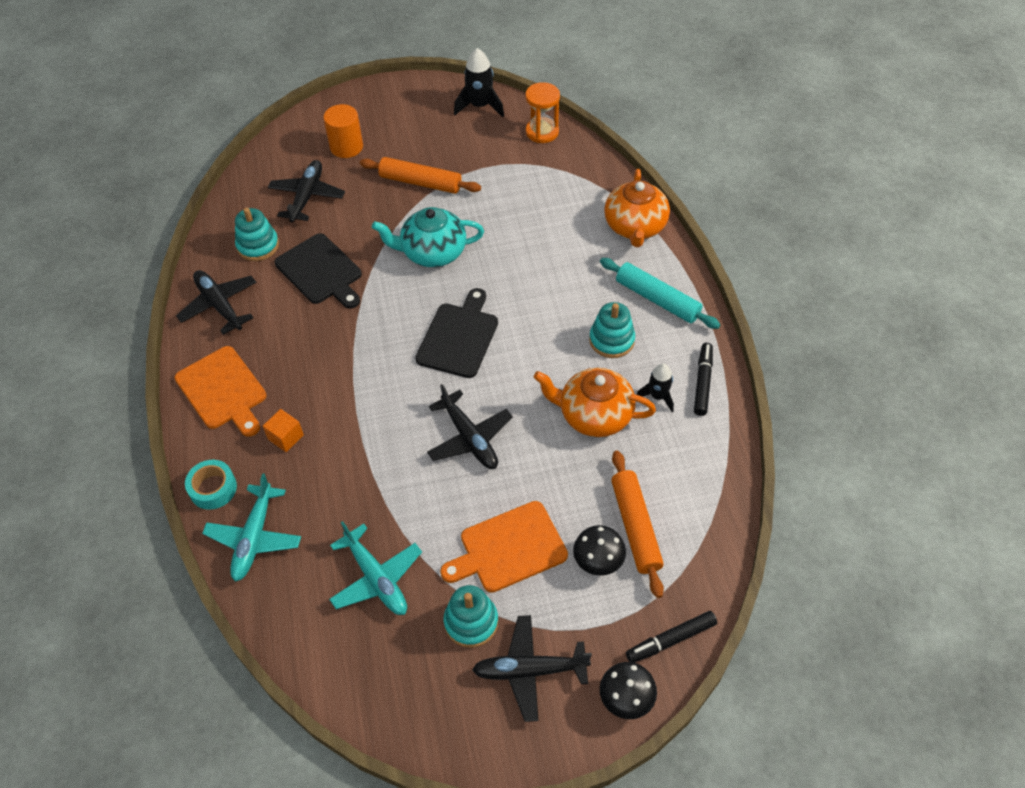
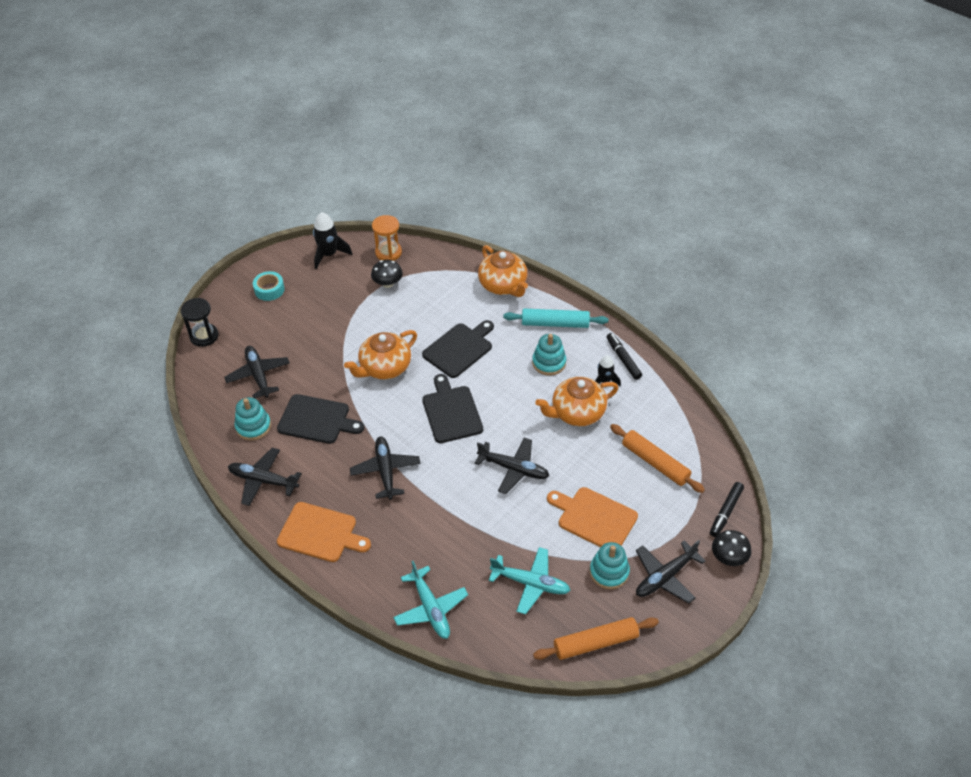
camera: 35 degrees left, 5 degrees down
(213, 488) = (373, 596): turquoise tape -> turquoise tape (269, 290)
(285, 437) = (393, 537): orange cube -> none
(293, 132) = (204, 336): none -> black hourglass
(339, 362) = (385, 471): none -> black plane
(346, 147) = (256, 327): orange cylinder -> none
(420, 182) = (333, 326): orange rolling pin -> orange rolling pin (595, 642)
(432, 252) = (384, 368): turquoise teapot -> orange teapot
(509, 548) = (594, 518): orange cutting board -> orange cutting board turned 90 degrees clockwise
(527, 273) = (459, 349): none -> black cutting board
(598, 560) = (650, 494): black mushroom -> black mushroom (388, 283)

